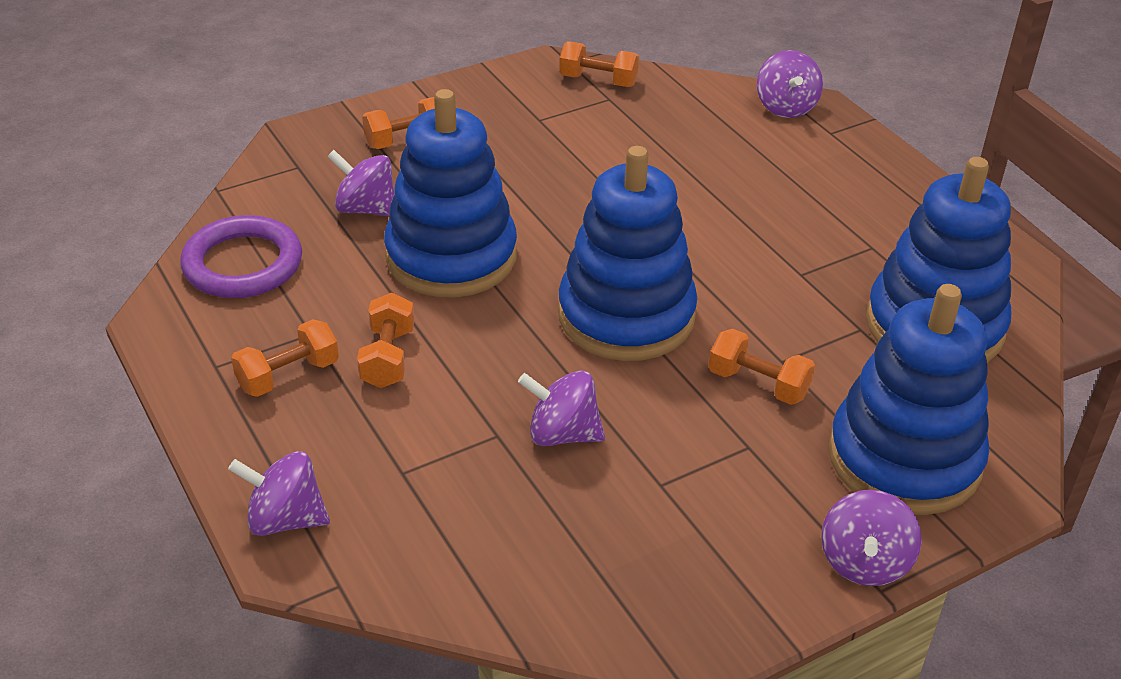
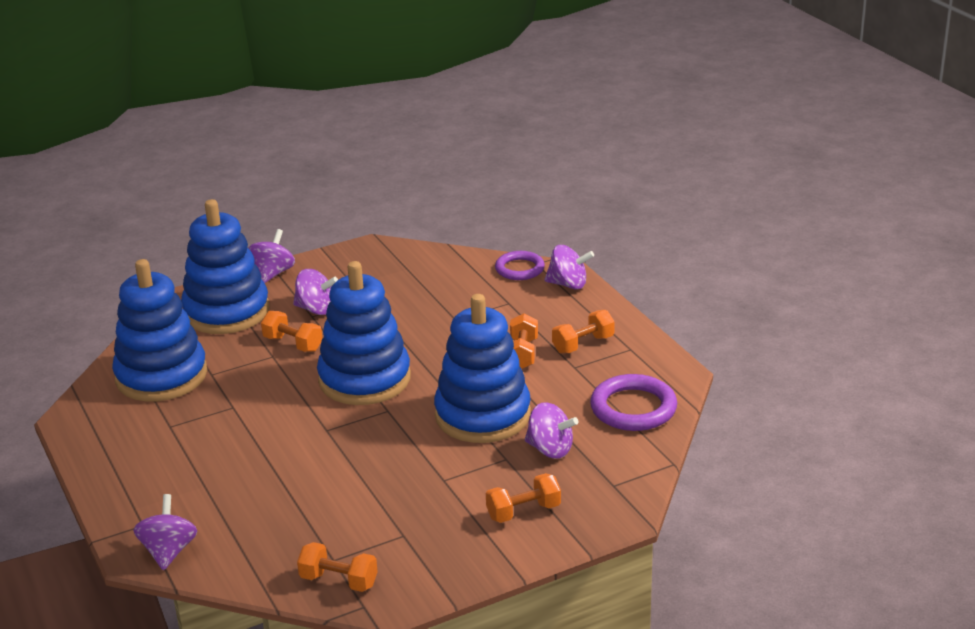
camera: 175 degrees left, 10 degrees down
(374, 567) = (519, 269): none -> purple ring
(562, 434) = (417, 319): purple spinning top -> purple spinning top (316, 309)

